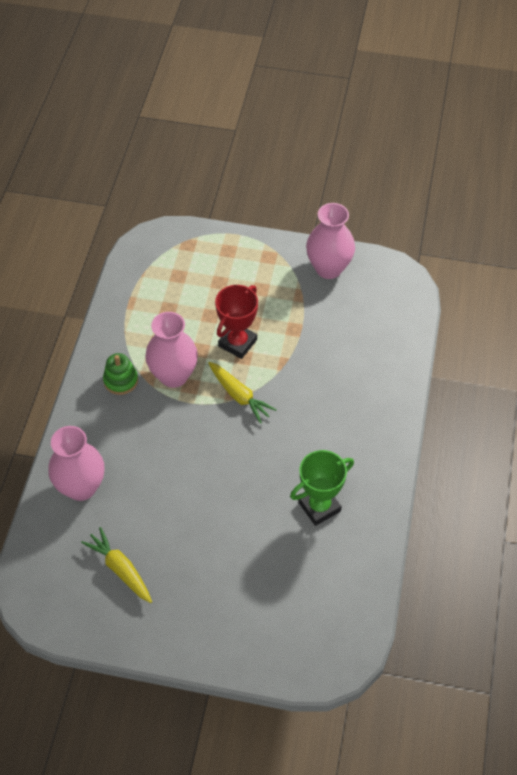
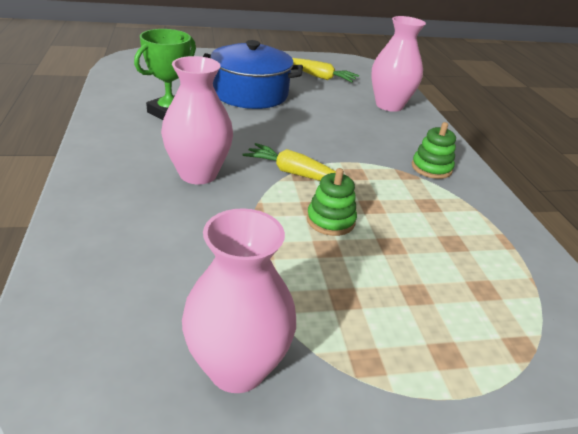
camera: 155 degrees right, 20 degrees down
(173, 376) = (381, 179): pink vase -> pink vase (198, 174)
(225, 536) = (250, 94): none -> blue pot
(237, 343) = (330, 220): red trophy -> green stacking toy

